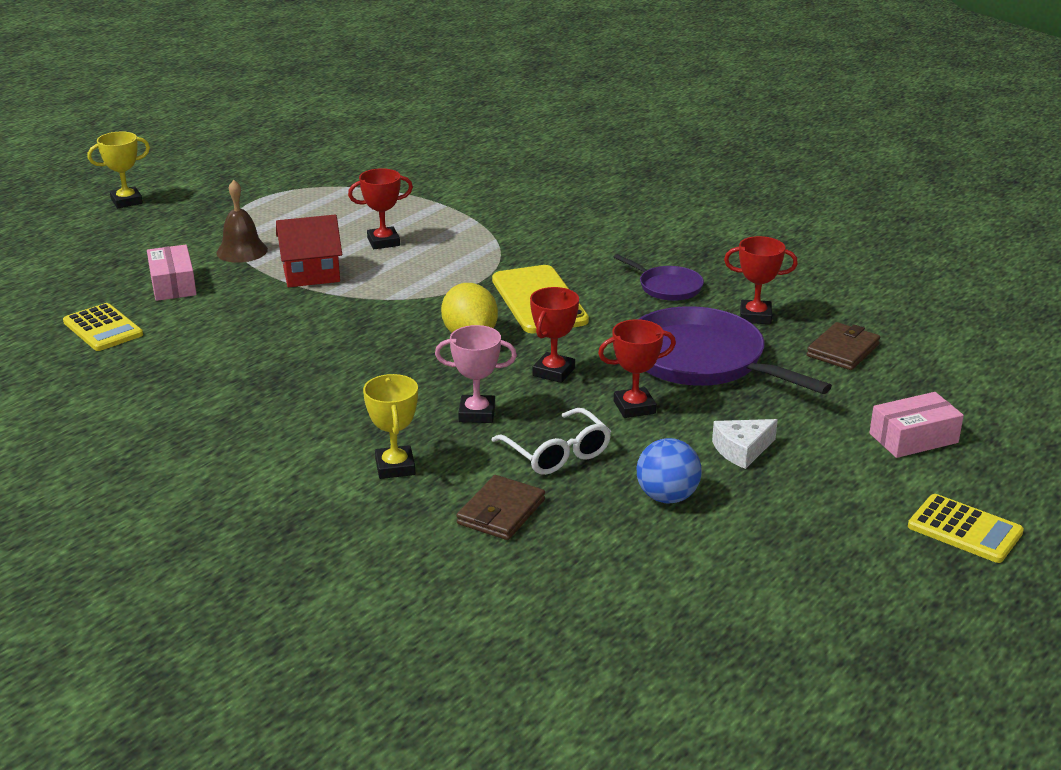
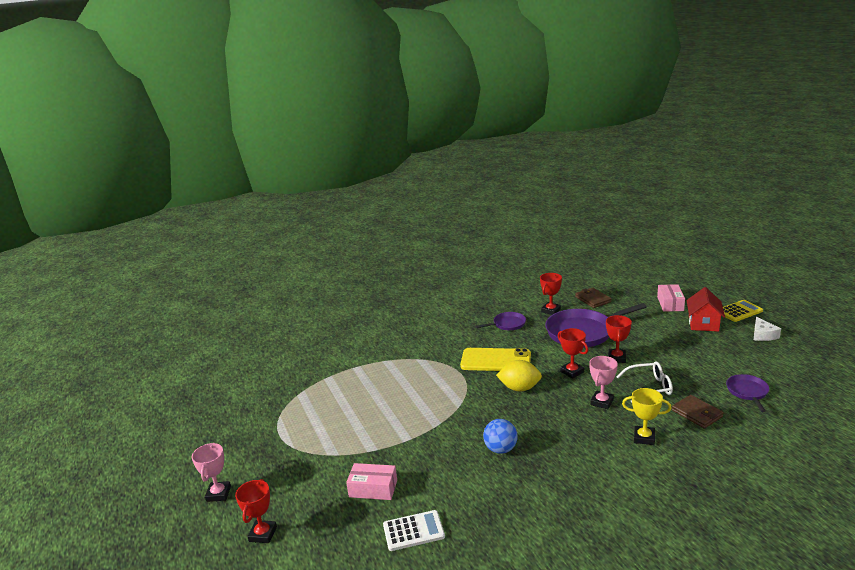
camera: 60 degrees left, 5 degrees down
(103, 328) = (413, 531): yellow calculator -> white calculator
(126, 201) = (218, 494): yellow trophy -> pink trophy
(242, 251) = (350, 451): brown bell -> none
(311, 274) = (405, 428): red house -> red house (703, 323)
(383, 242) = (386, 395): red trophy -> red trophy (263, 534)
(616, 563) = (747, 392): none -> purple pan
(667, 497) = (697, 367): blue ball -> blue ball (500, 449)
(742, 450) = (665, 341): white cheese -> white cheese (763, 335)

